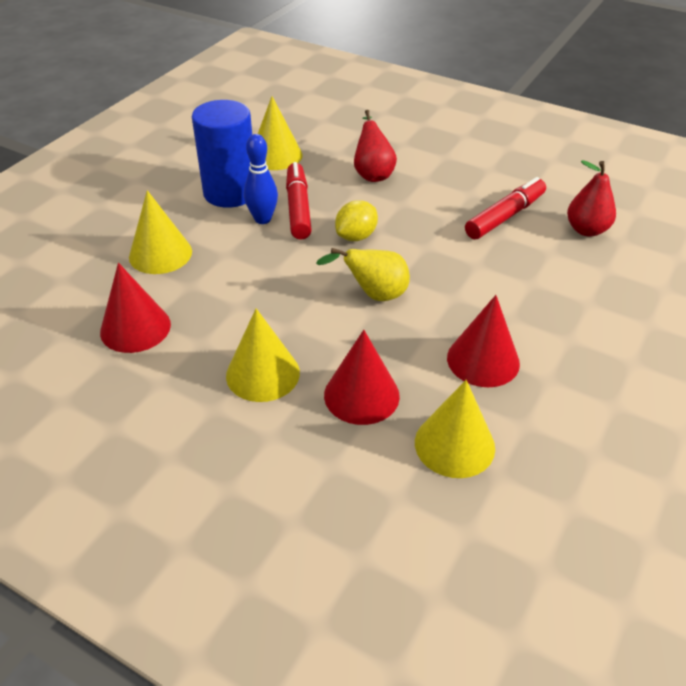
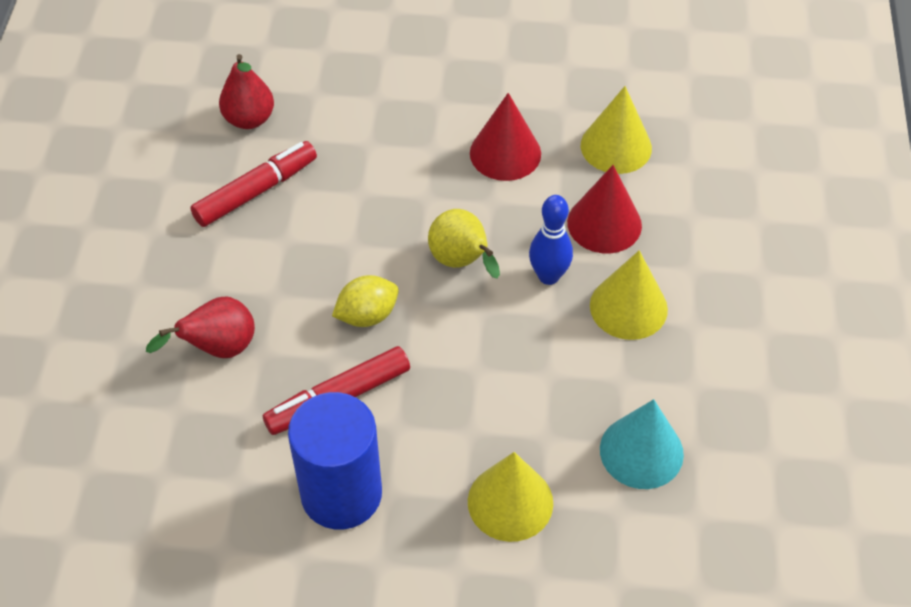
camera: 115 degrees left, 10 degrees up
(135, 328) = (641, 451): red cone -> turquoise cone
(263, 219) = (382, 426): blue bowling pin -> blue bowling pin (548, 276)
(276, 155) = (219, 484): yellow cone -> none
(356, 236) = (367, 315): yellow lemon -> yellow lemon turned 45 degrees counterclockwise
(505, 216) = (256, 191): red marker -> red marker turned 120 degrees clockwise

